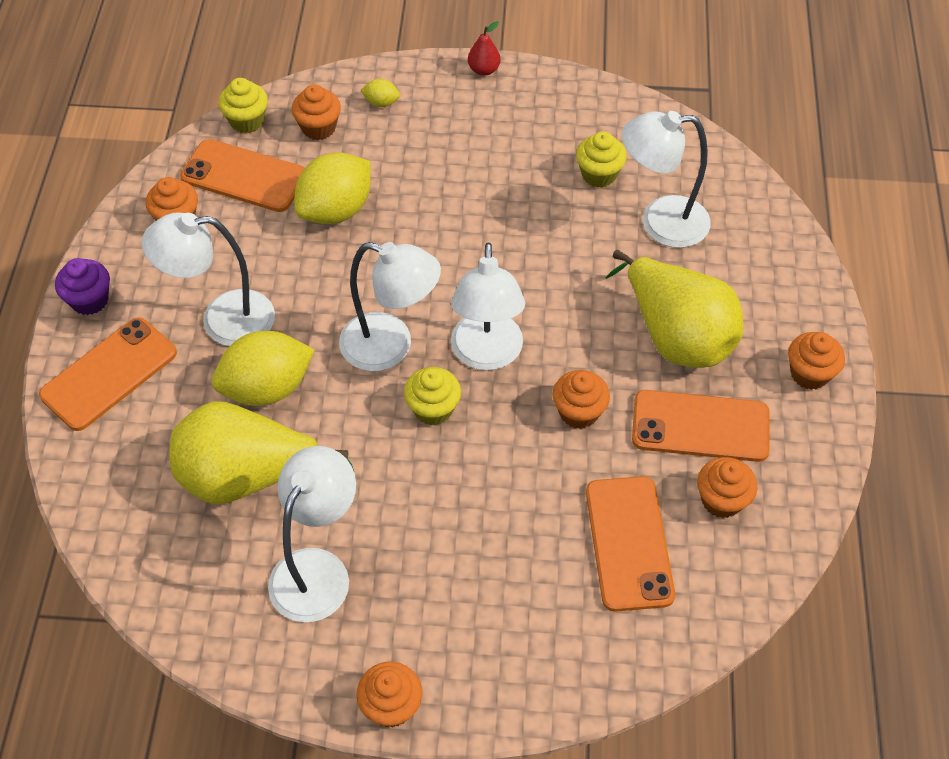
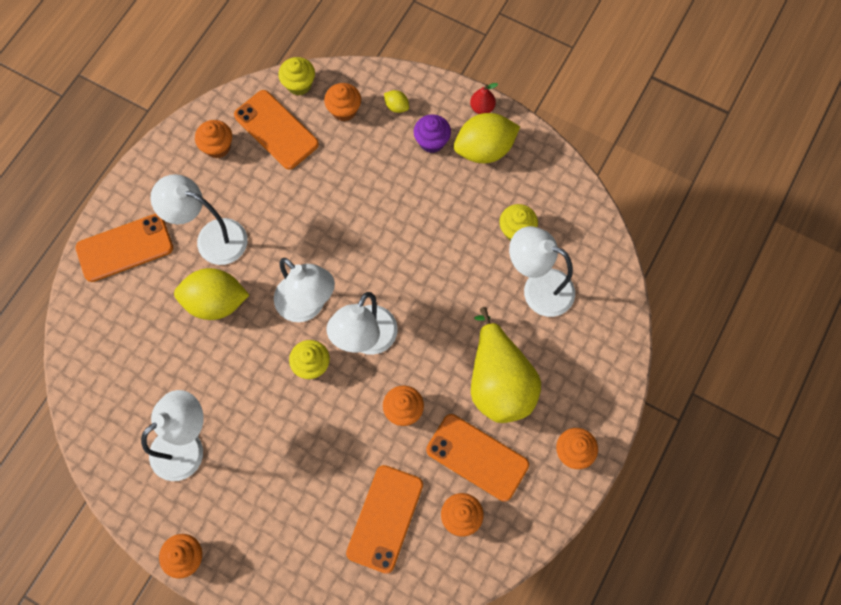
camera: 25 degrees right, 15 degrees up
(90, 300) = (136, 186): purple cupcake -> purple cupcake (432, 141)
(248, 477) = (175, 361): yellow pear -> none
(336, 210) = (323, 183): yellow lemon -> yellow lemon (484, 149)

